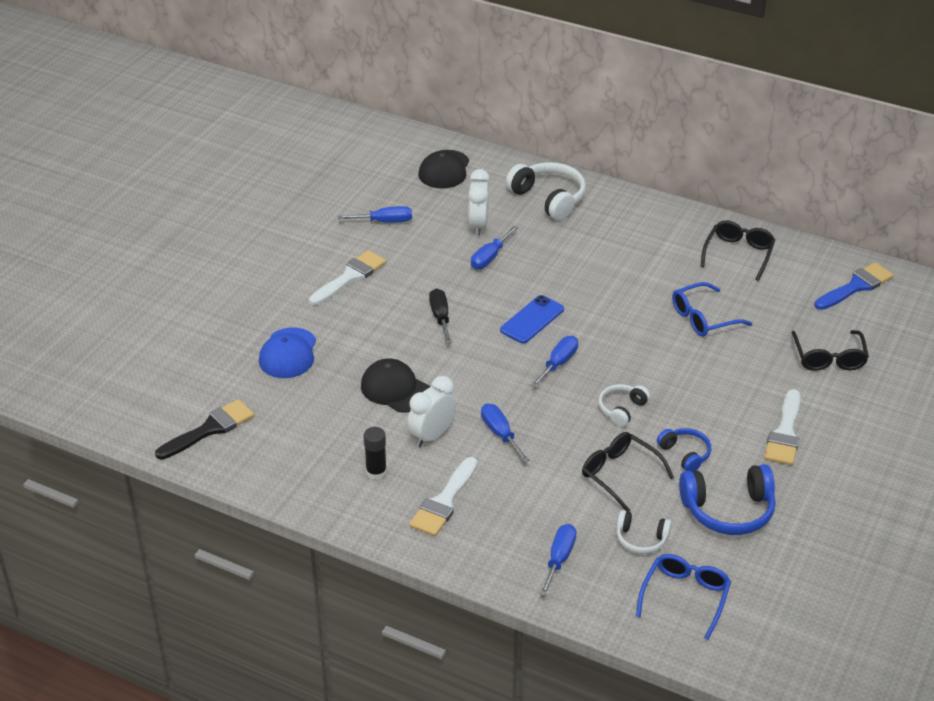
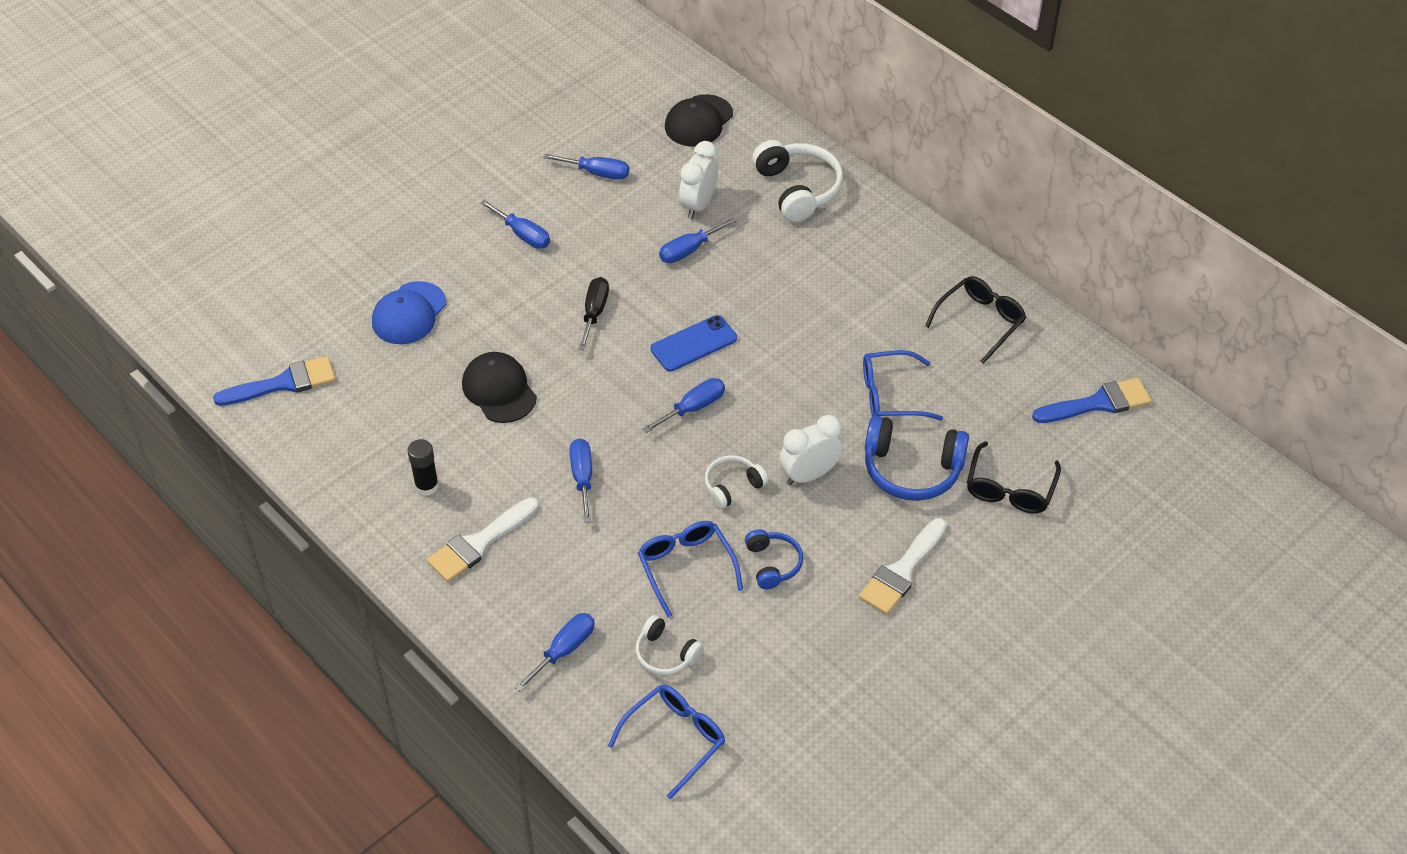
camera: 20 degrees right, 10 degrees up
(210, 429) = (283, 383): black brush -> blue brush
(350, 277) = (523, 235): white brush -> blue screwdriver
(432, 435) = (508, 459): white clock -> white clock (809, 475)
(620, 474) = (686, 567): black glasses -> blue glasses
(728, 510) = (782, 649): blue headphones -> blue headphones (912, 469)

